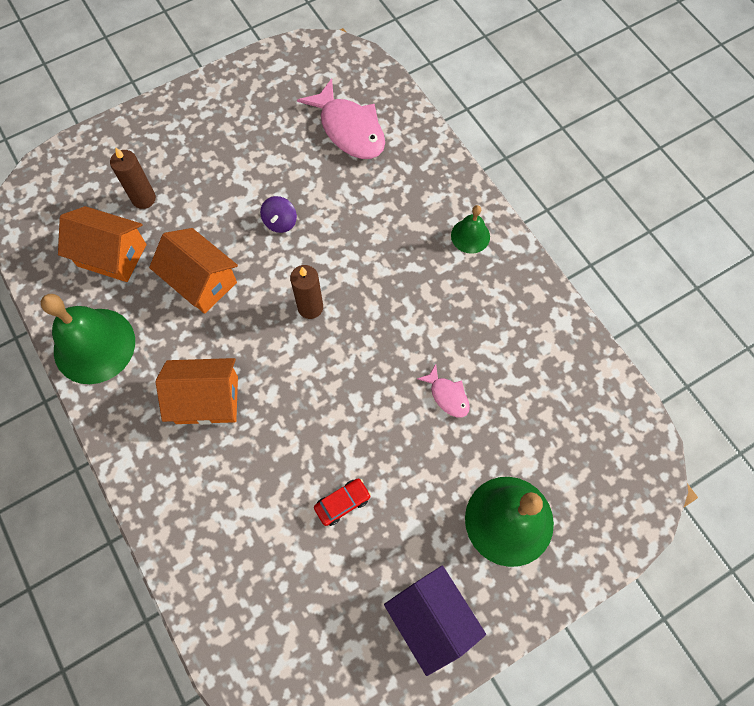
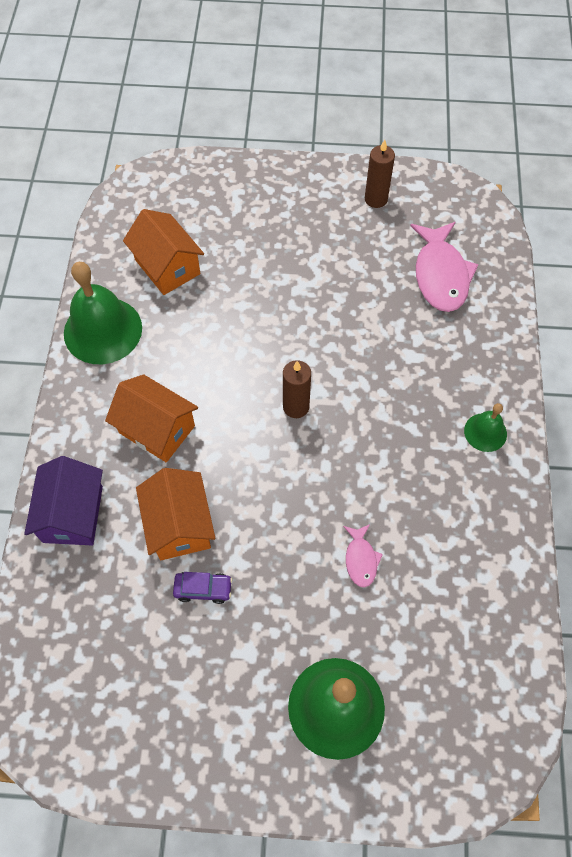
camera: 35 degrees right, 5 degrees down
(144, 199) = (224, 236): brown candle -> brown candle (376, 199)
(201, 281) = (222, 330): orange house -> orange house (179, 525)
(280, 222) = (322, 319): purple spinning top -> none
(342, 503) = (203, 589): red car -> purple car
(431, 619) = (205, 742): purple house -> purple house (73, 514)

